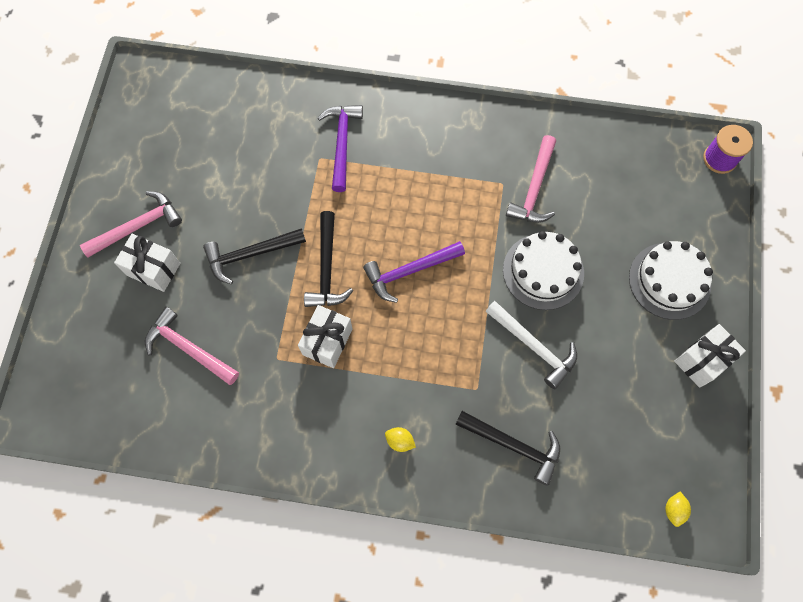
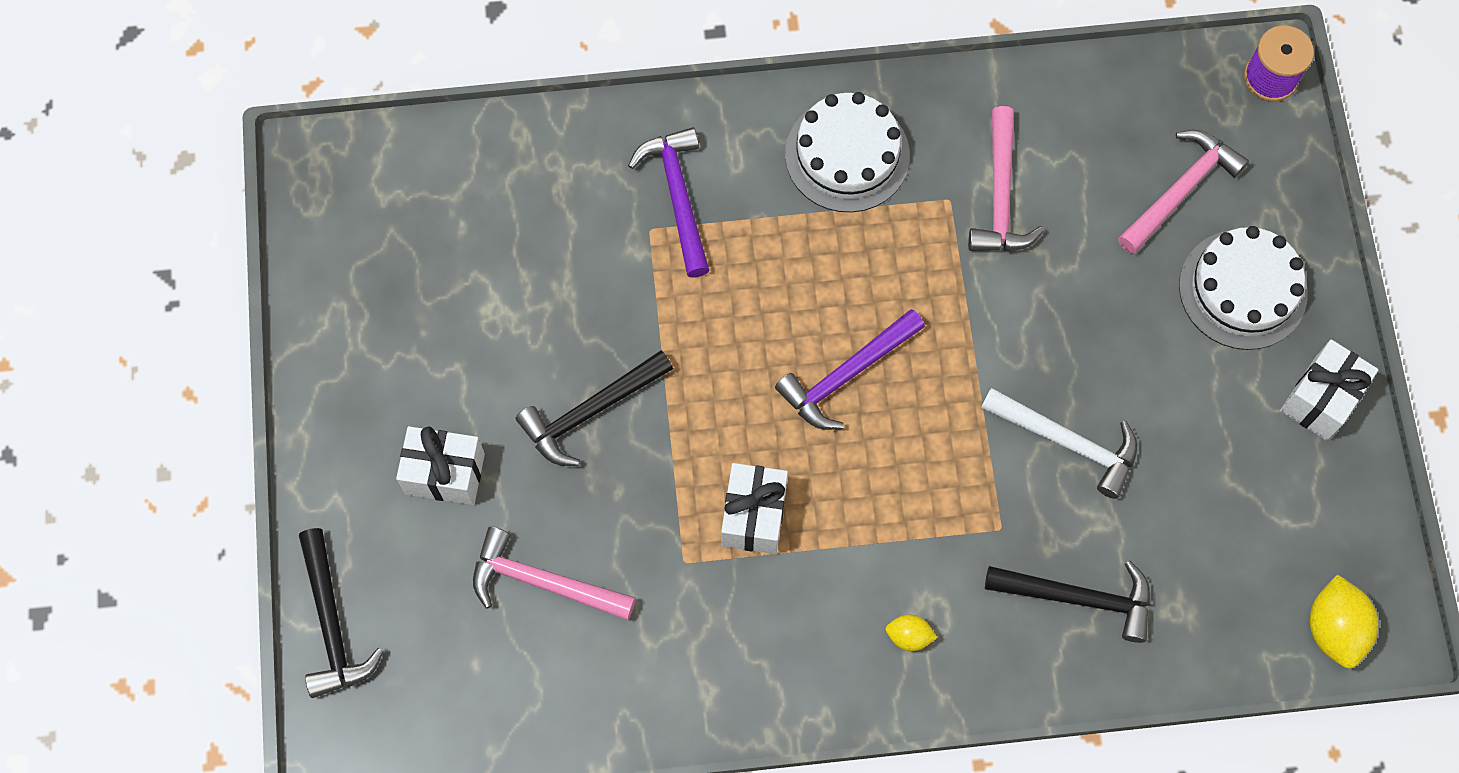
camera: 15 degrees left, 0 degrees up
(137, 226) = (396, 412): pink hammer -> pink hammer (1180, 190)
(327, 268) = (717, 403): black hammer -> black hammer (332, 623)
(543, 271) = (1050, 323): white cake -> white cake (847, 155)
(674, 510) = (1334, 629): yellow lemon -> yellow lemon, size x1.81

